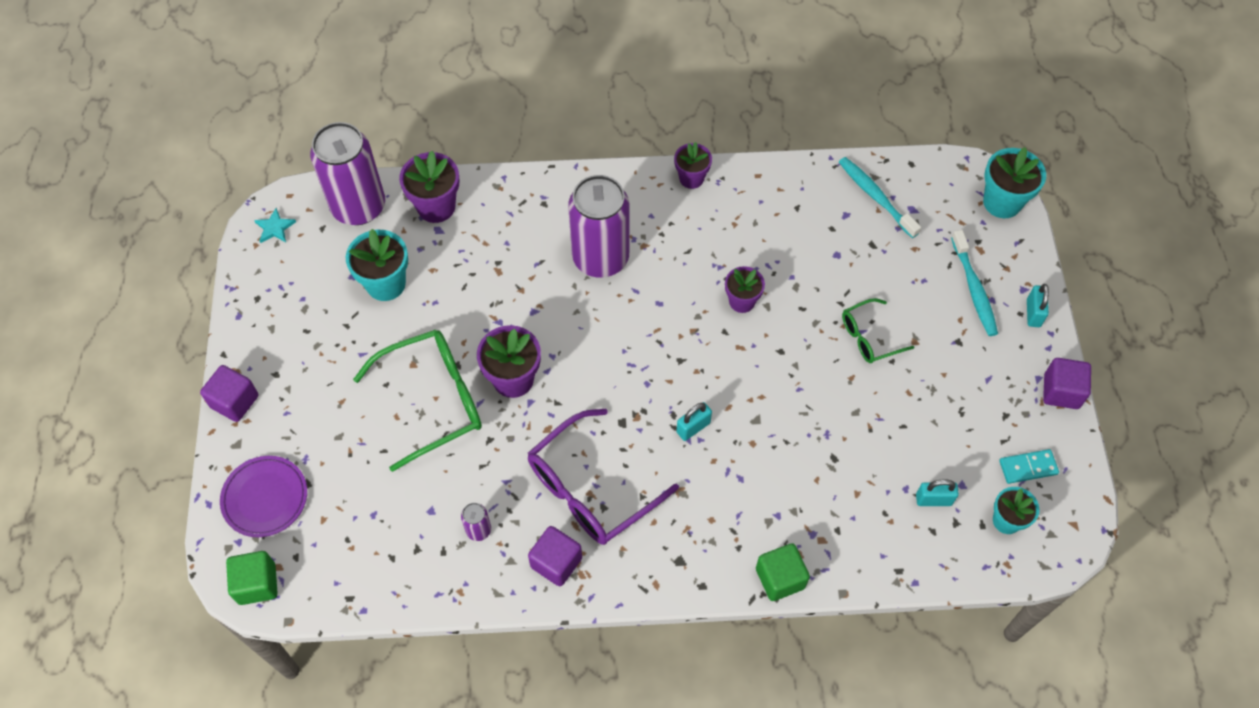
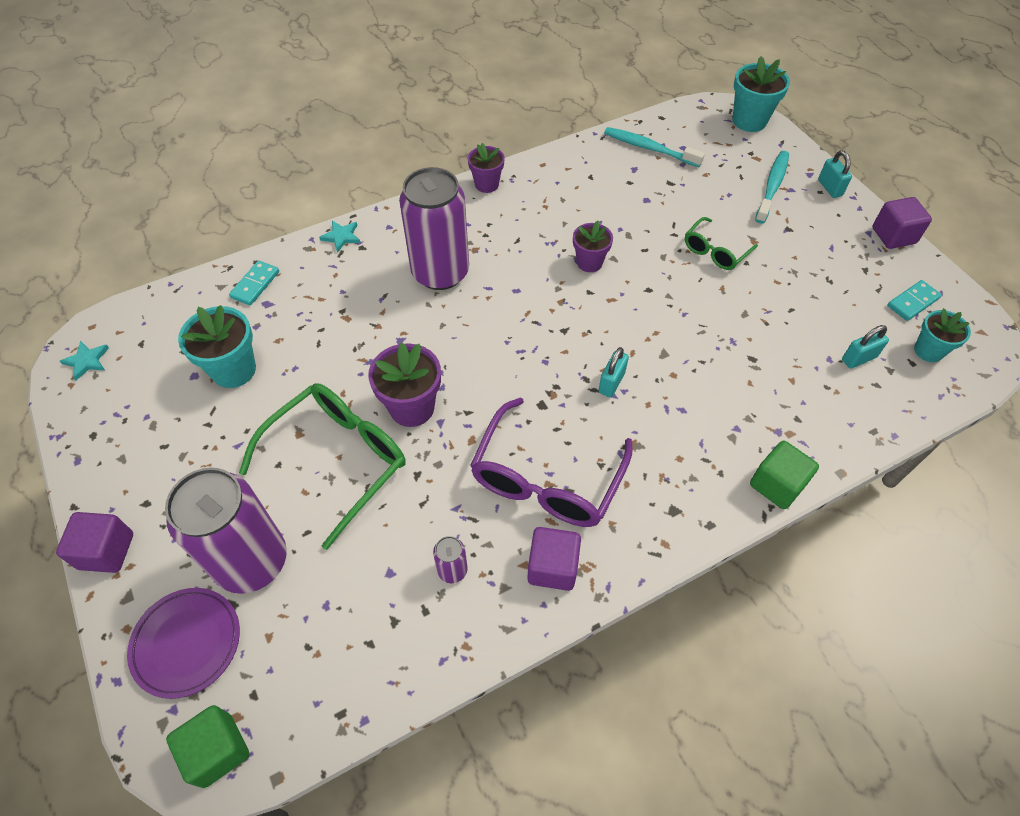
camera: 25 degrees left, 5 degrees down
(358, 206) = (173, 311): purple can -> purple can (252, 561)
(436, 207) = (255, 285): purple flower pot -> turquoise domino
(531, 185) = (341, 237): none -> turquoise star
(974, 289) = (772, 187): turquoise toothbrush -> turquoise toothbrush turned 120 degrees counterclockwise

